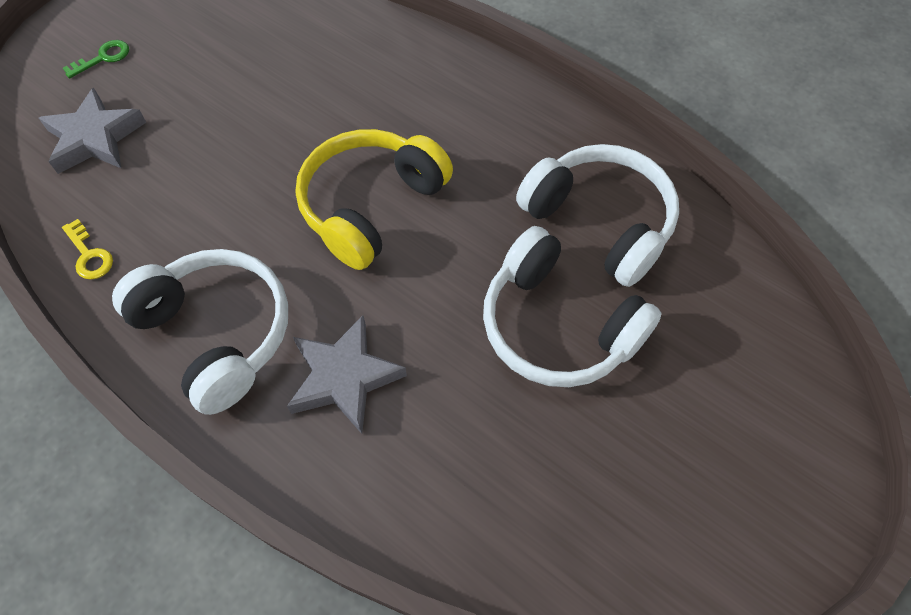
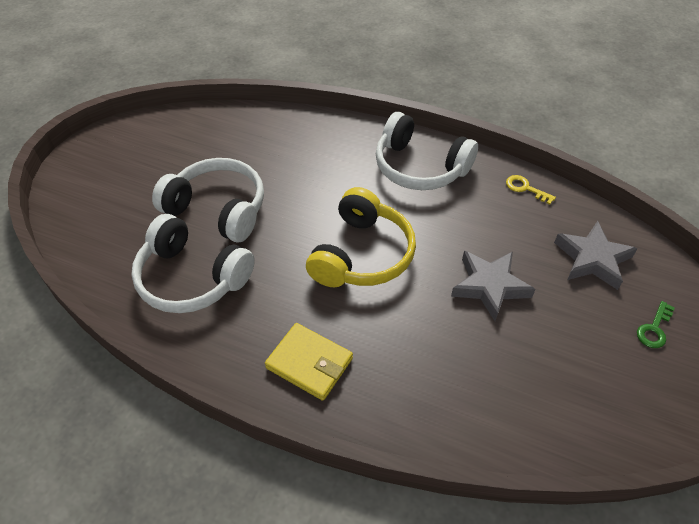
camera: 165 degrees right, 10 degrees down
(344, 377) = (337, 162): grey star -> grey star (489, 286)
(474, 99) = (309, 363): none -> yellow wallet

